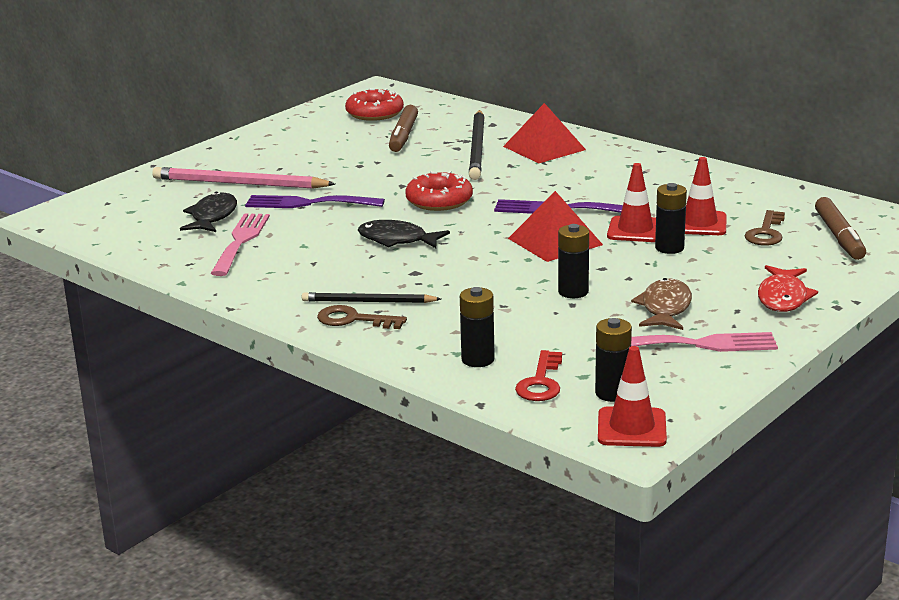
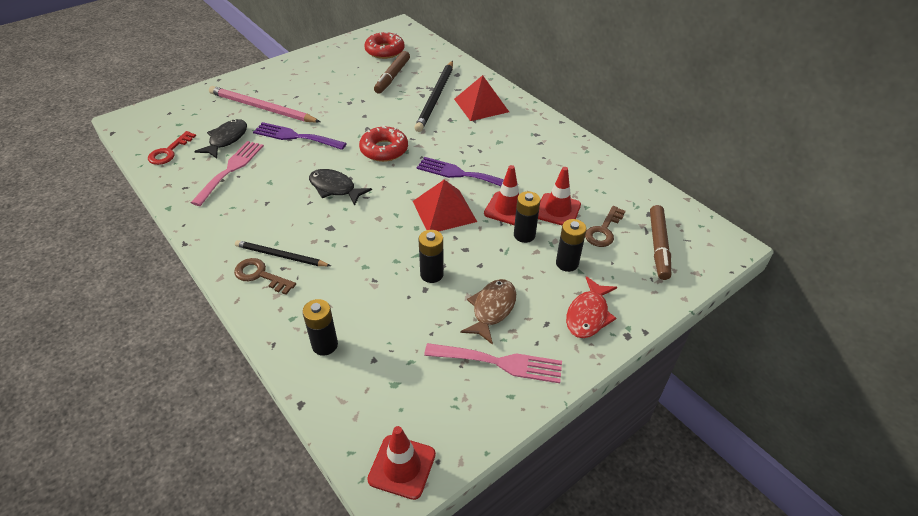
camera: 10 degrees right, 20 degrees up
(541, 382) = (358, 385): red key -> red key (169, 151)
(612, 393) = (406, 414): black battery -> black battery (567, 263)

